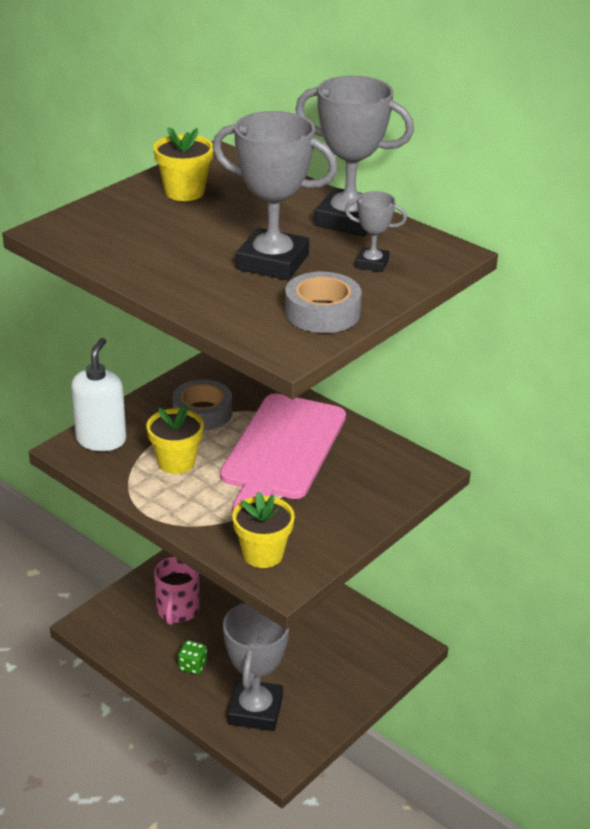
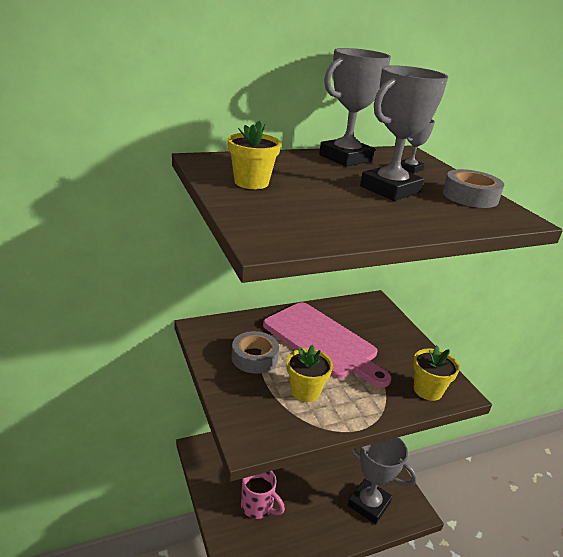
camera: 65 degrees left, 5 degrees down
(101, 440) = (249, 420): white soap dispenser -> none
(192, 665) = (314, 520): green dice -> none

